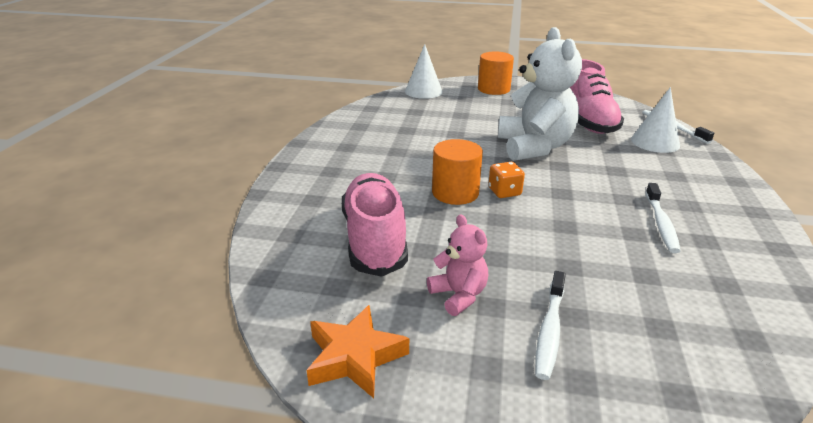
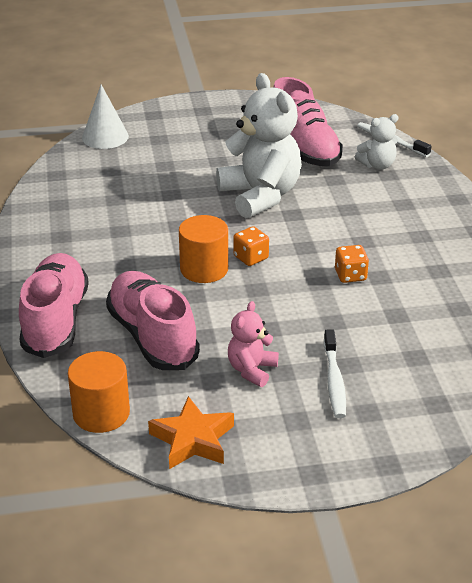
camera: 20 degrees left, 5 degrees up
(297, 207) = (55, 321): none -> pink shoe
(459, 295) = (252, 370): pink teddy bear -> pink teddy bear turned 105 degrees counterclockwise
(493, 89) = (186, 118): orange cylinder -> orange cylinder (101, 413)
(602, 226) = (350, 275): none -> orange dice
(655, 142) = (377, 165): white cone -> white teddy bear
(661, 224) = (400, 261): white toothbrush -> none

